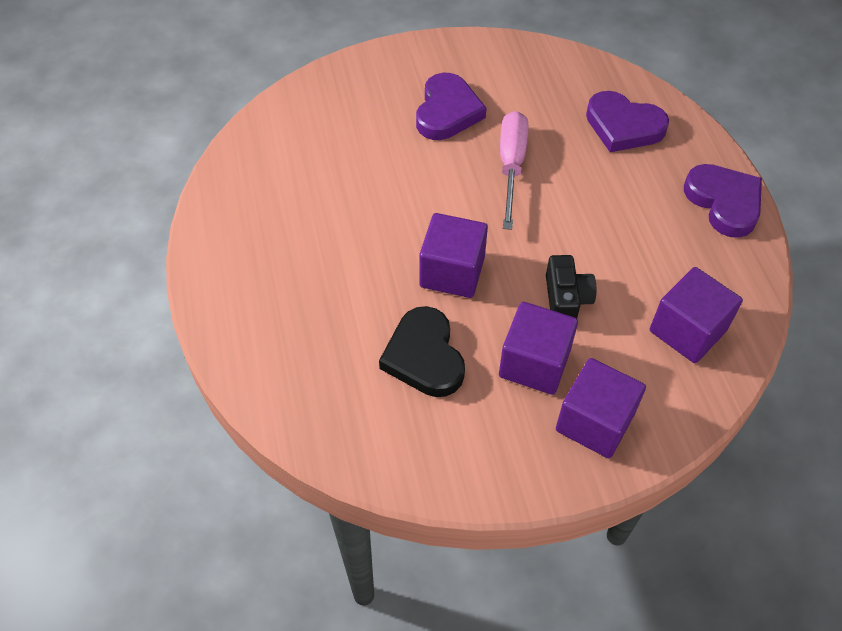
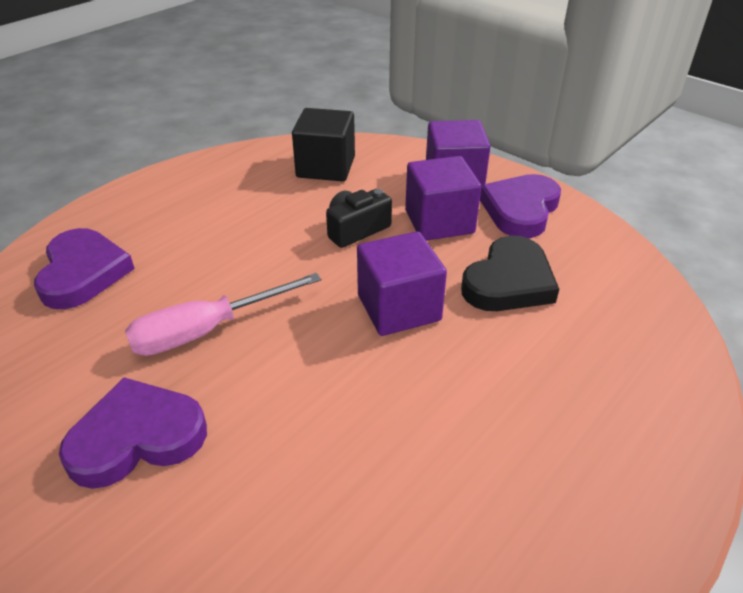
camera: 125 degrees left, 15 degrees down
(687, 330) = (326, 167): purple cube -> black cube
(724, 202) = (163, 187): purple heart -> purple heart (520, 210)

